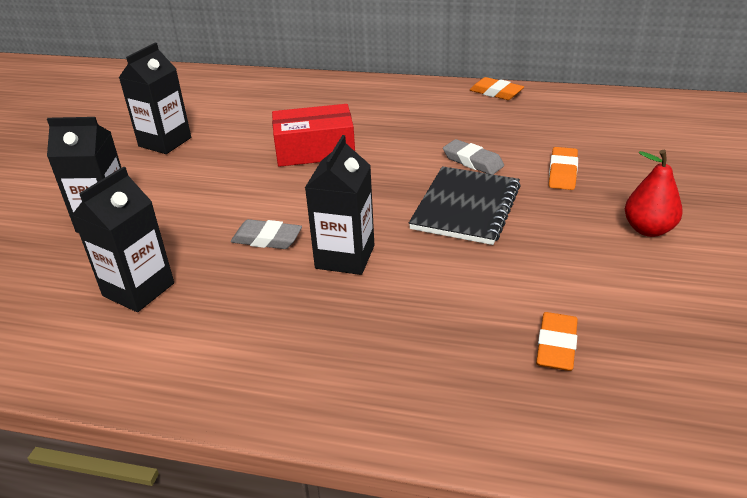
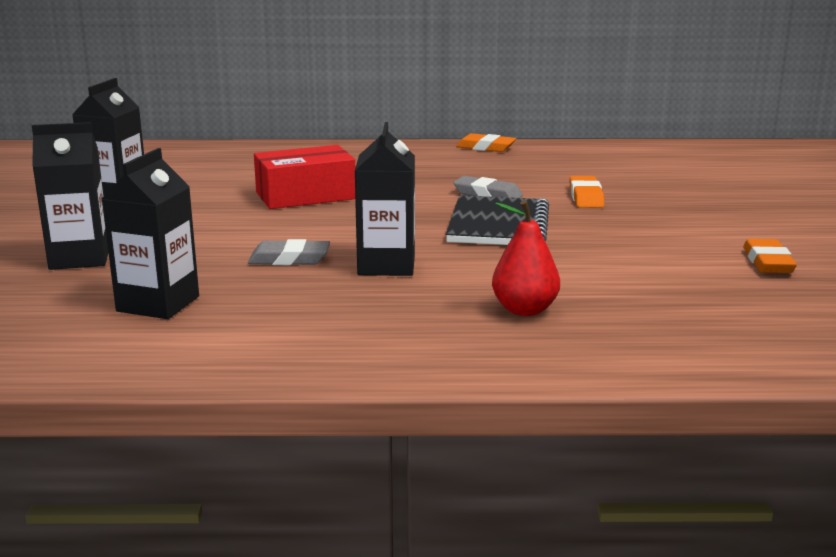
camera: 15 degrees left, 15 degrees down
(556, 346) = (640, 305): orange eraser -> orange eraser (768, 262)
(648, 229) = (690, 228): red pear -> red pear (524, 310)

